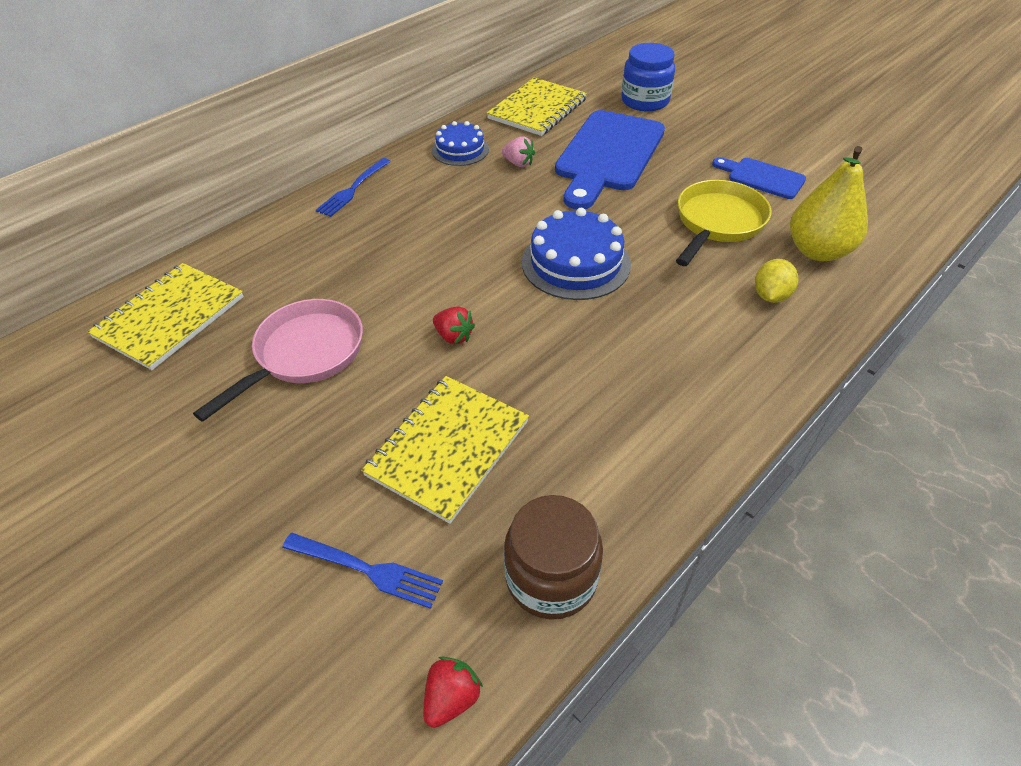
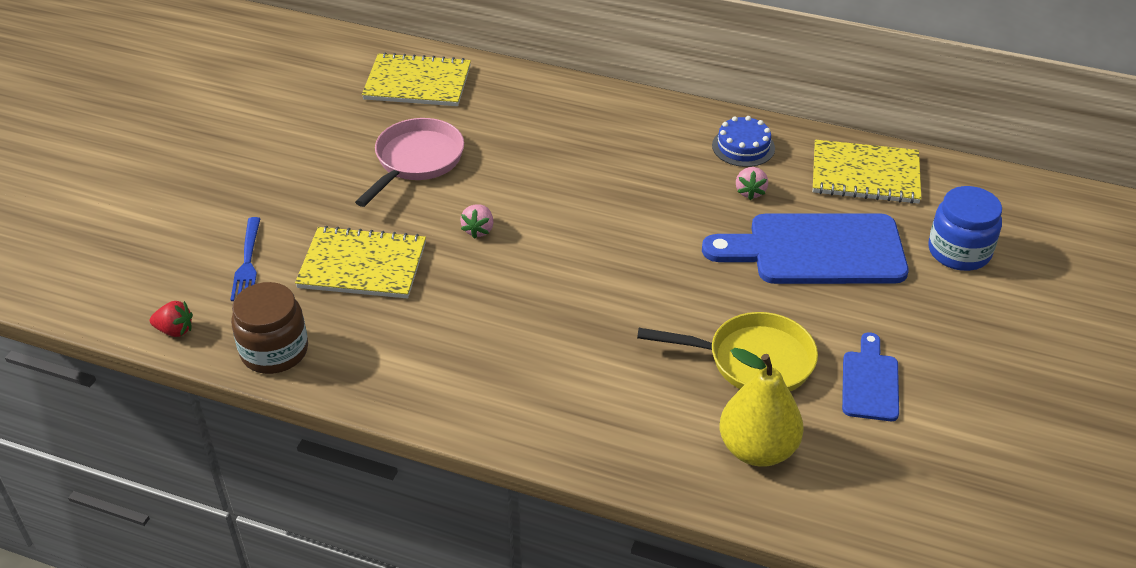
camera: 65 degrees right, 5 degrees down
(304, 354) = (416, 161): pink pan -> pink pan turned 75 degrees counterclockwise
(353, 189) = (630, 106): blue fork -> none
(454, 336) = (478, 230): red strawberry -> pink strawberry
(575, 263) = (618, 274): blue cake -> none
(770, 296) = (655, 421): yellow lemon -> none

